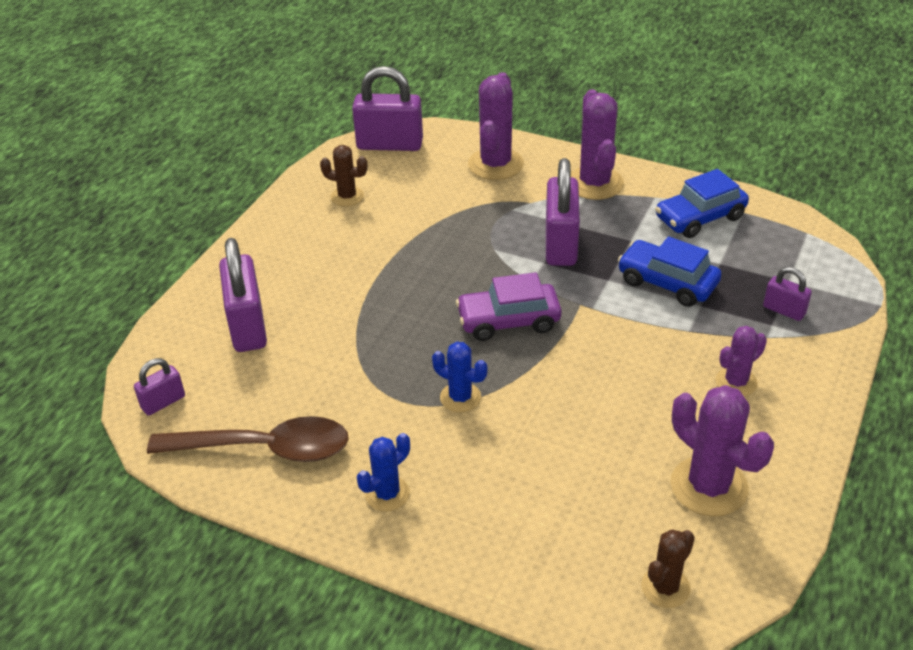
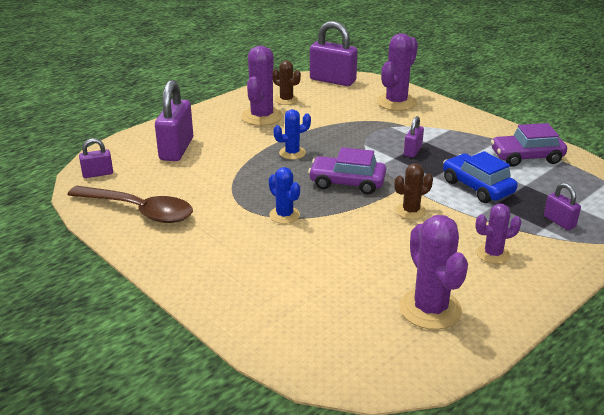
camera: 20 degrees right, 10 degrees down
(387, 494) = (198, 253): blue cactus -> blue cactus (292, 153)
(560, 244) = (412, 151): purple padlock -> purple padlock, size x0.52
(595, 183) = (460, 124): purple cactus -> purple cactus (262, 117)
(665, 587) = (355, 360): brown cactus -> brown cactus (411, 211)
(700, 218) = (526, 157): blue car -> purple car

